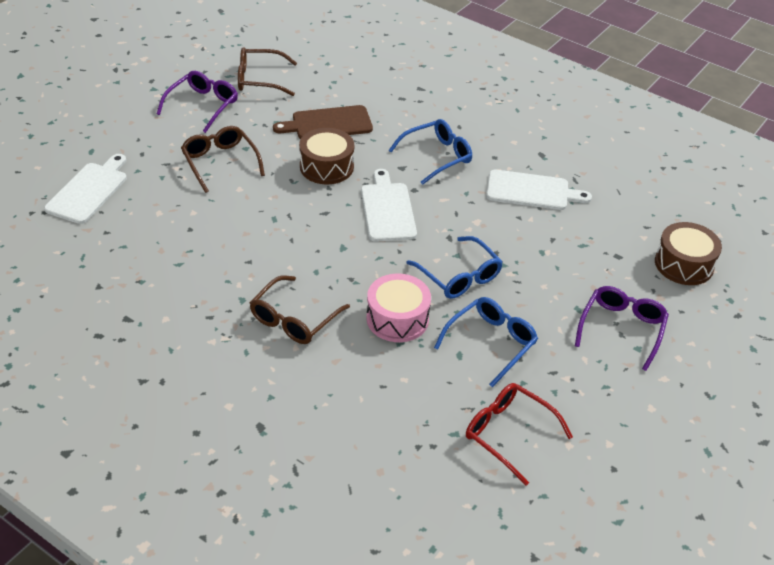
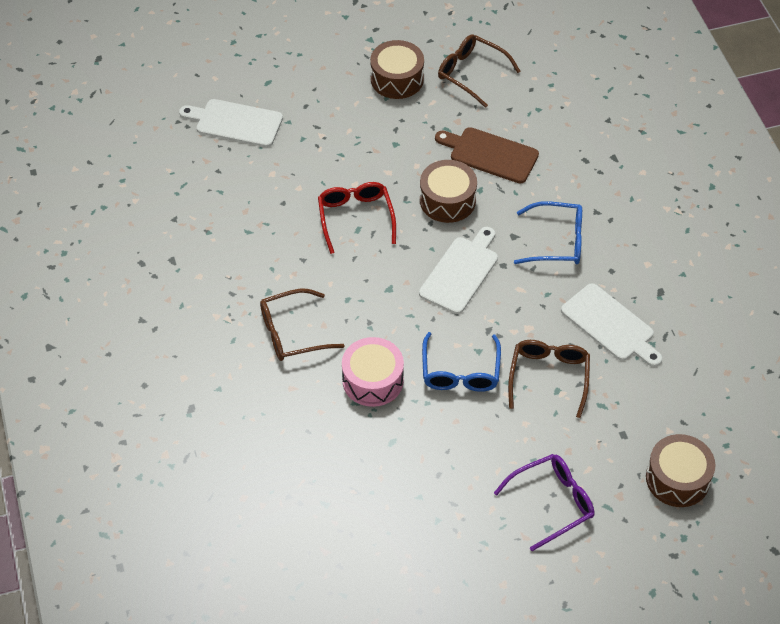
camera: 40 degrees right, 10 degrees up
(89, 191) = (235, 123): white cutting board -> white cutting board turned 135 degrees counterclockwise
(203, 105) = (397, 79): purple glasses -> brown drum
(220, 162) = (361, 148): brown glasses -> brown glasses (549, 377)
(491, 343) = (428, 447): blue glasses -> none
(508, 434) = (365, 530): red glasses -> red glasses (355, 218)

